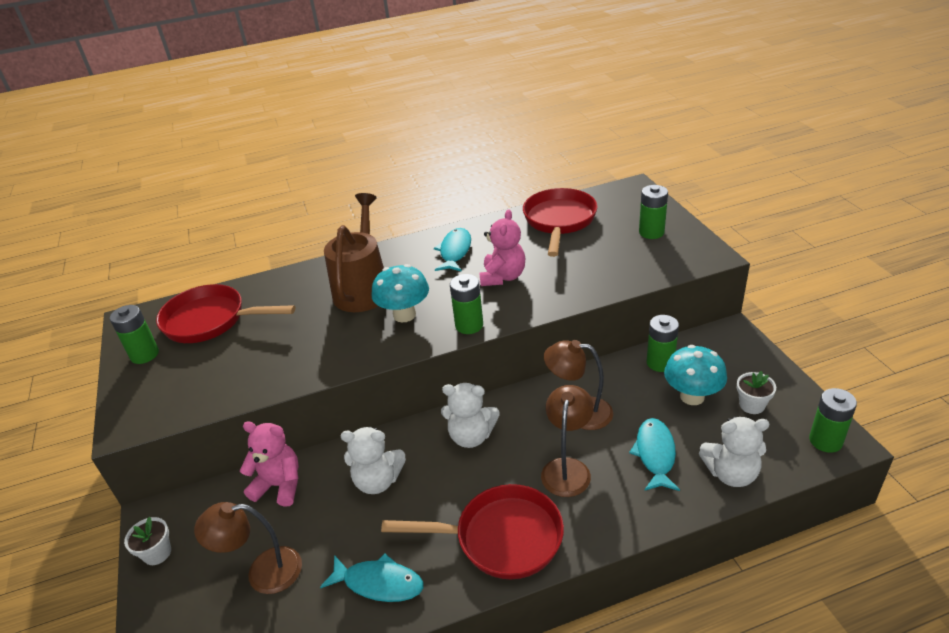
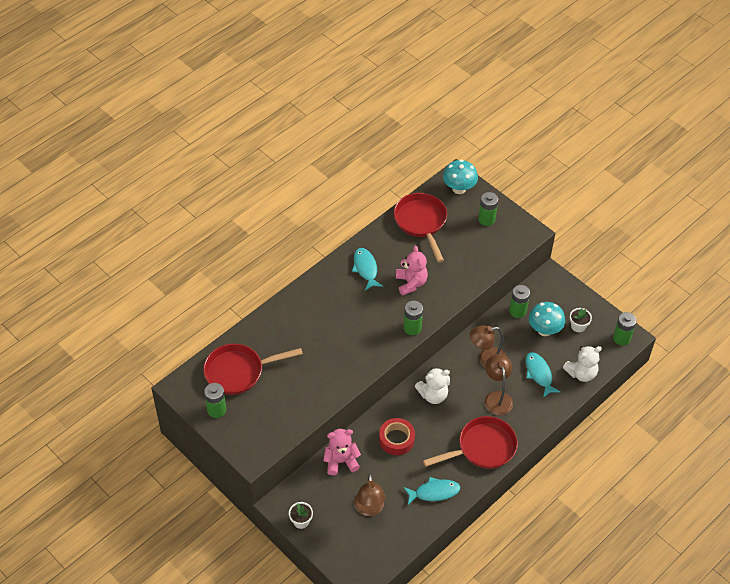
camera: 30 degrees left, 15 degrees up
(263, 572) = (369, 509): brown lamp -> brown lamp turned 60 degrees counterclockwise
(363, 288) = (324, 317): brown watering can -> none
(377, 481) = (396, 439): white teddy bear -> red tape
(404, 315) = (366, 331): turquoise mushroom -> turquoise mushroom (459, 188)

